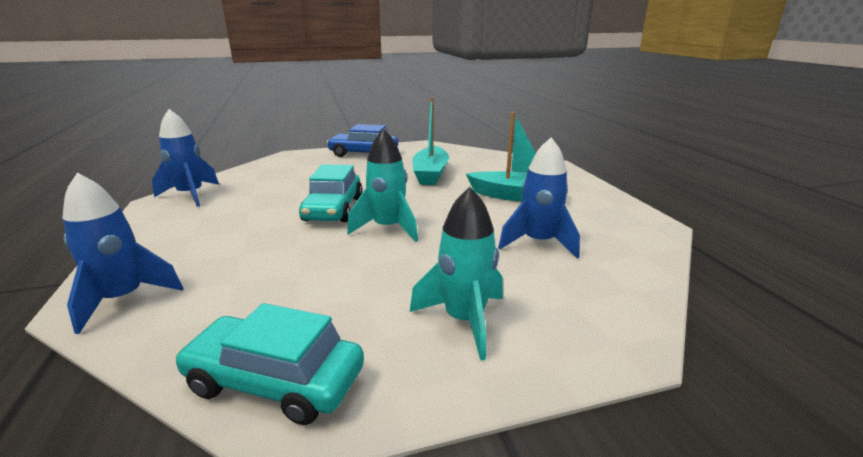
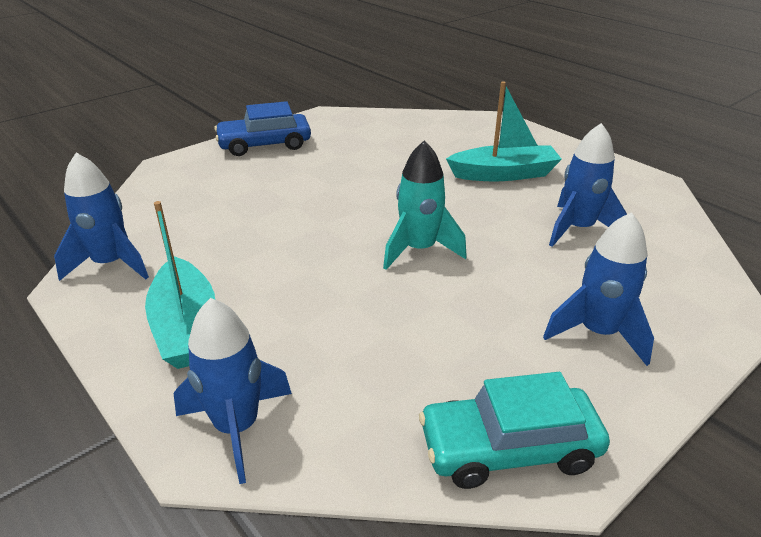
camera: 25 degrees left, 10 degrees up
(333, 209) = (328, 239): turquoise car -> none
(430, 174) = (382, 161): turquoise boat -> turquoise boat (186, 327)
(464, 320) = (598, 333): turquoise rocket -> blue rocket

